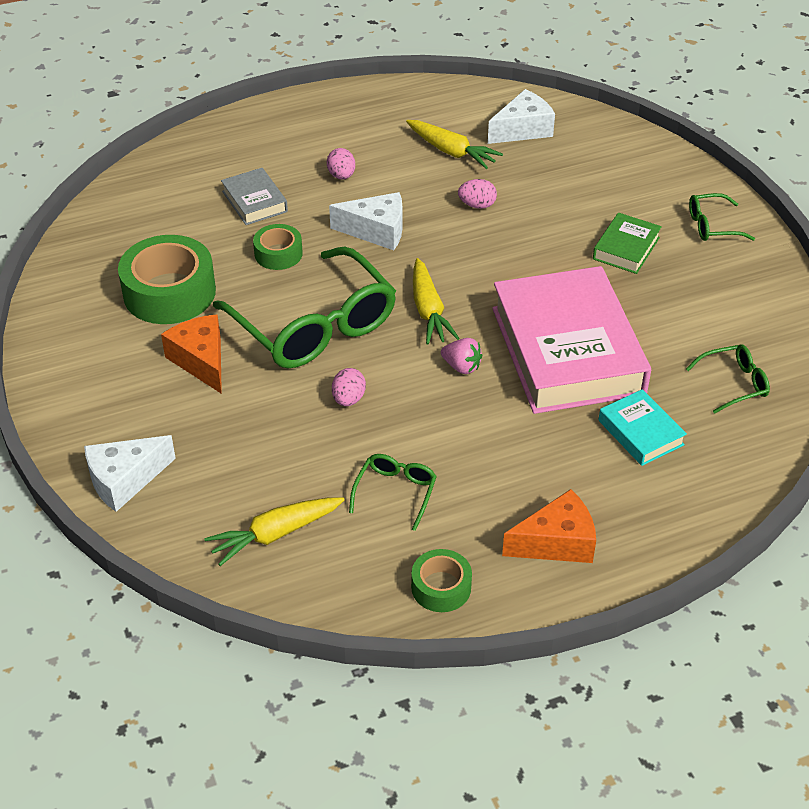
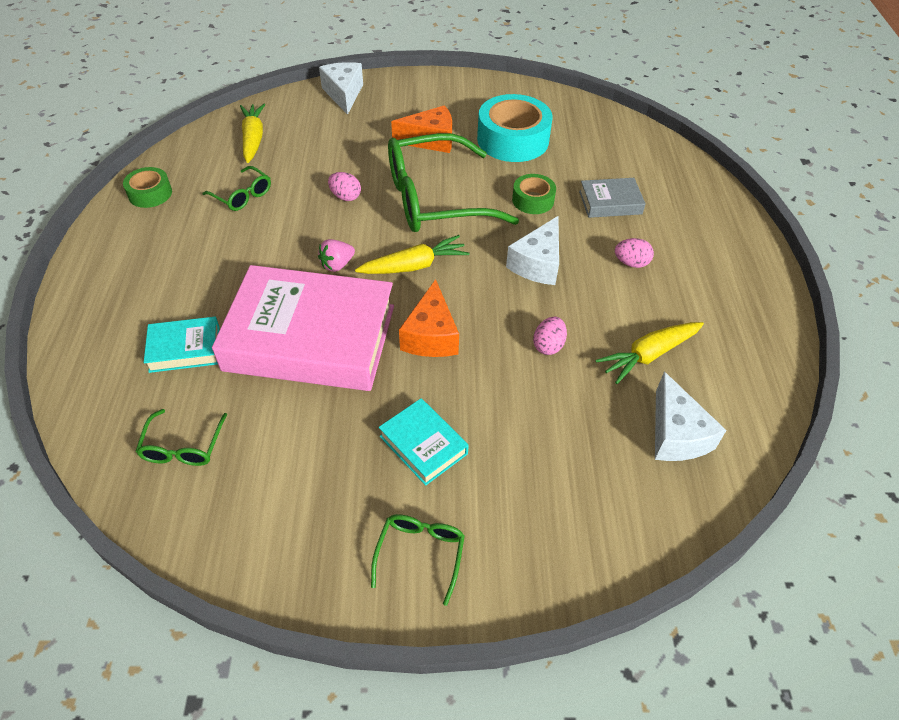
camera: 110 degrees right, 5 degrees up
(169, 292) = (513, 140): green tape -> turquoise tape
(429, 311) = (414, 266): yellow carrot -> yellow carrot turned 150 degrees clockwise
(556, 542) = (131, 258): orange cheese -> orange cheese (431, 335)
(626, 248) = (423, 445): green book -> turquoise book

